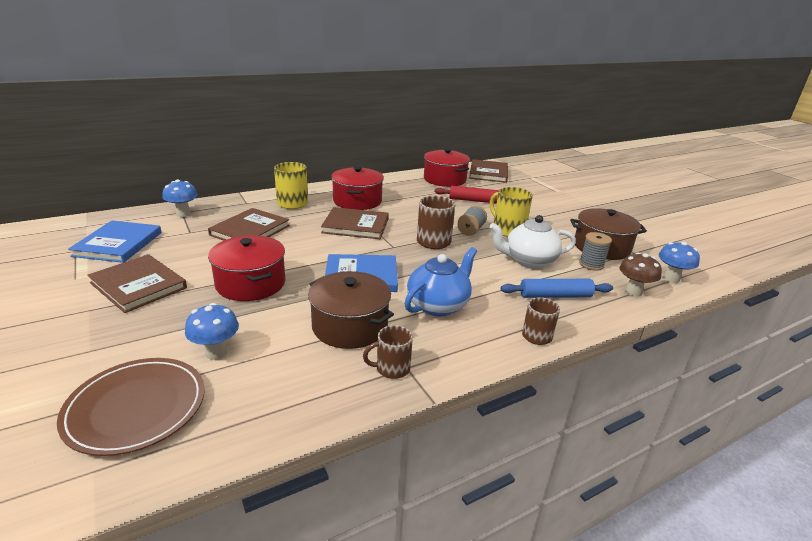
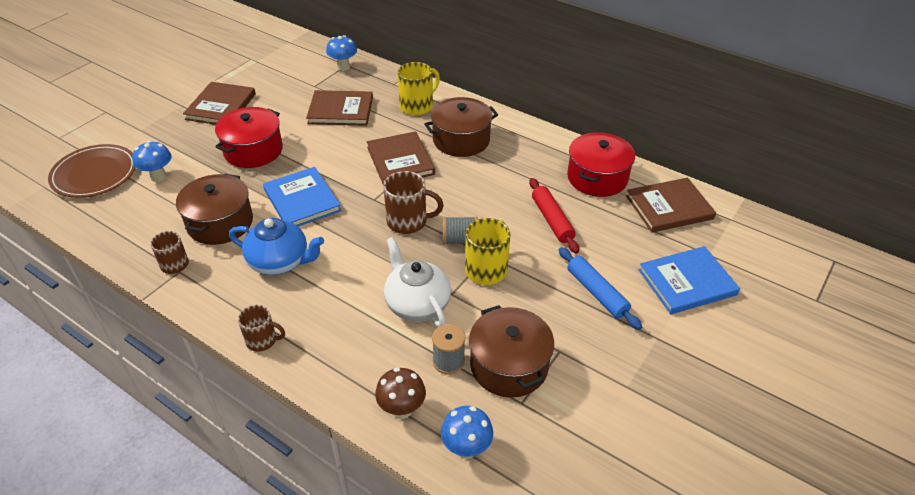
camera: 65 degrees right, 15 degrees up
(118, 244) = (271, 68): blue book -> blue book (687, 282)
(357, 201) = (461, 140): red pot -> brown pot
(555, 296) = (348, 340): blue rolling pin -> blue rolling pin (596, 293)

